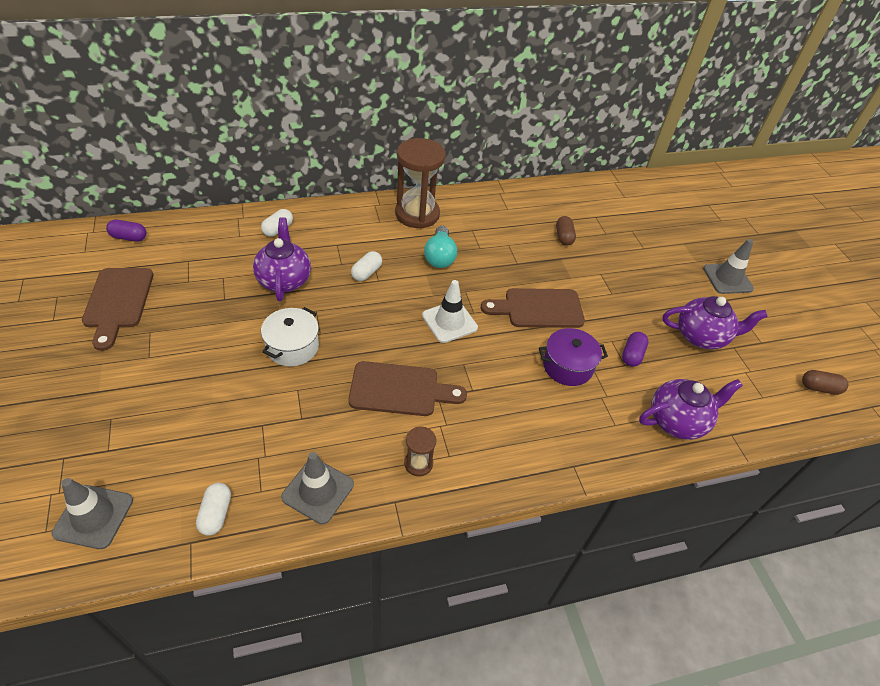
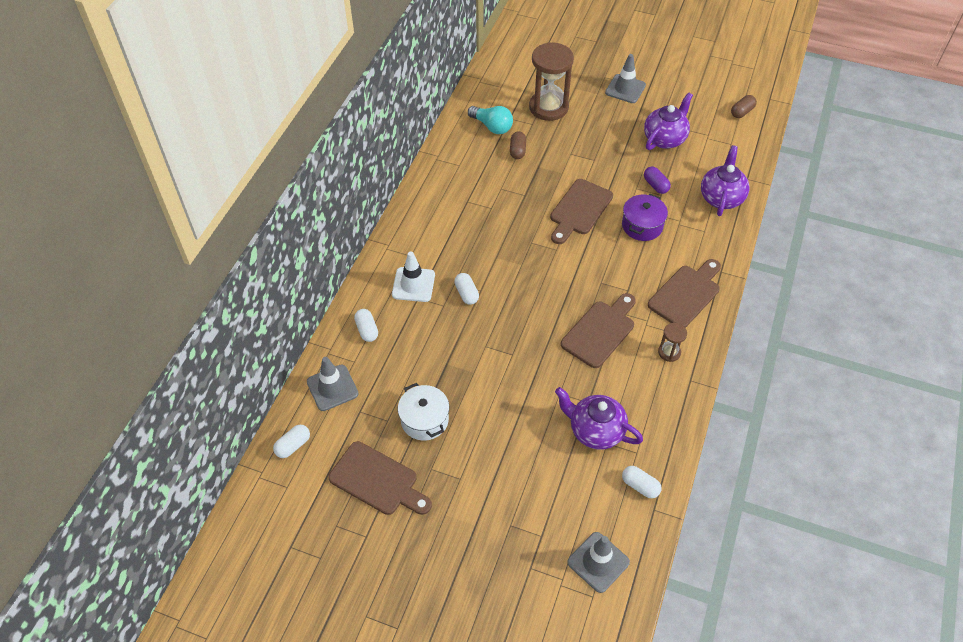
camera: 50 degrees left, 5 degrees up
(129, 237) = (293, 445): purple capsule -> white capsule
(284, 280) = (435, 352): purple teapot -> purple teapot (595, 431)
(292, 347) = (514, 378): white pot -> white pot (424, 420)
(318, 491) = (656, 419): grey traffic cone -> grey traffic cone (332, 388)
(417, 214) = (421, 226): brown hourglass -> brown hourglass (548, 107)
(440, 256) = (482, 238): turquoise light bulb -> turquoise light bulb (492, 126)
(449, 322) = (556, 269): white traffic cone -> white traffic cone (413, 284)
(512, 445) = (686, 294): none -> brown cutting board
(563, 237) = (517, 151): brown capsule -> brown capsule turned 60 degrees clockwise

